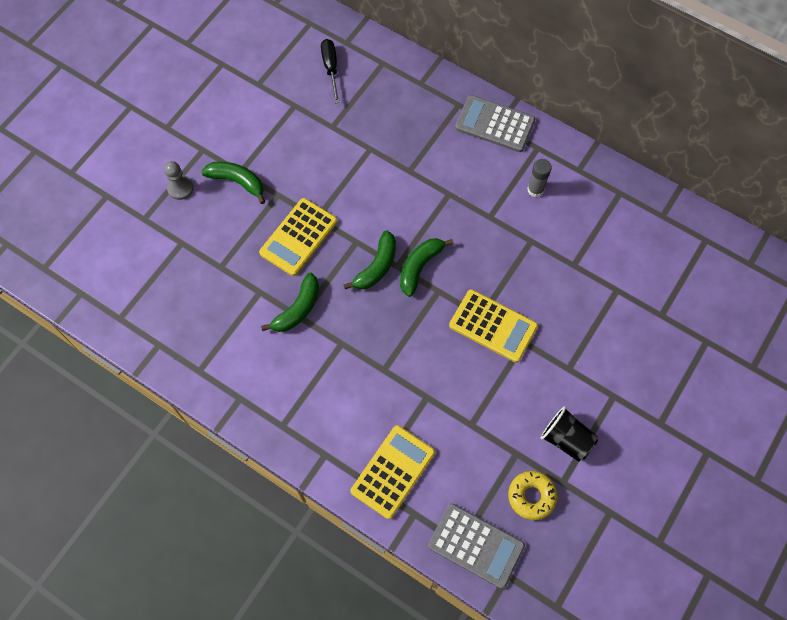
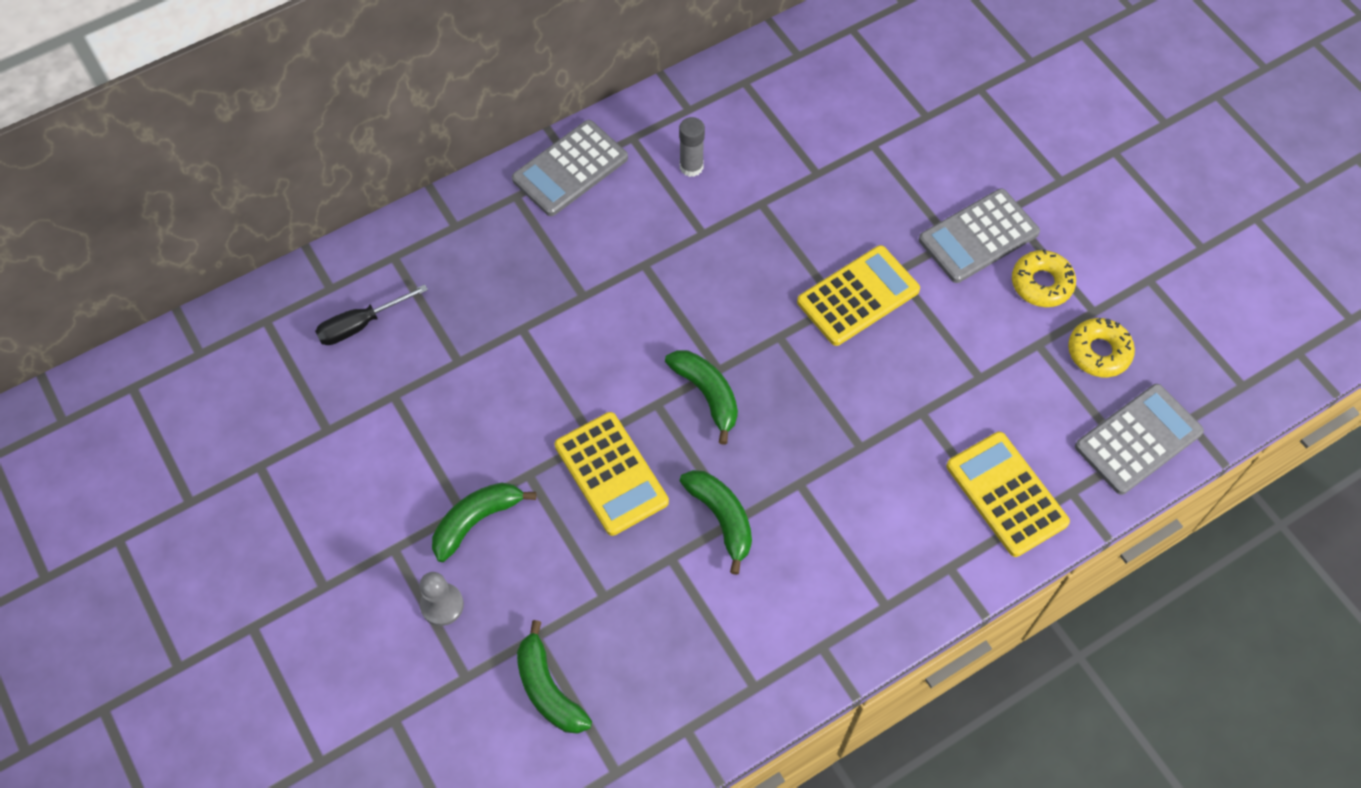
camera: 65 degrees left, 5 degrees down
(331, 68) = (361, 325): black screwdriver -> black screwdriver turned 45 degrees counterclockwise
(419, 267) = (734, 343): green banana -> green banana (548, 689)
(566, 439) = (1041, 283): black cup -> yellow donut
(581, 384) = (978, 237): none -> grey calculator

